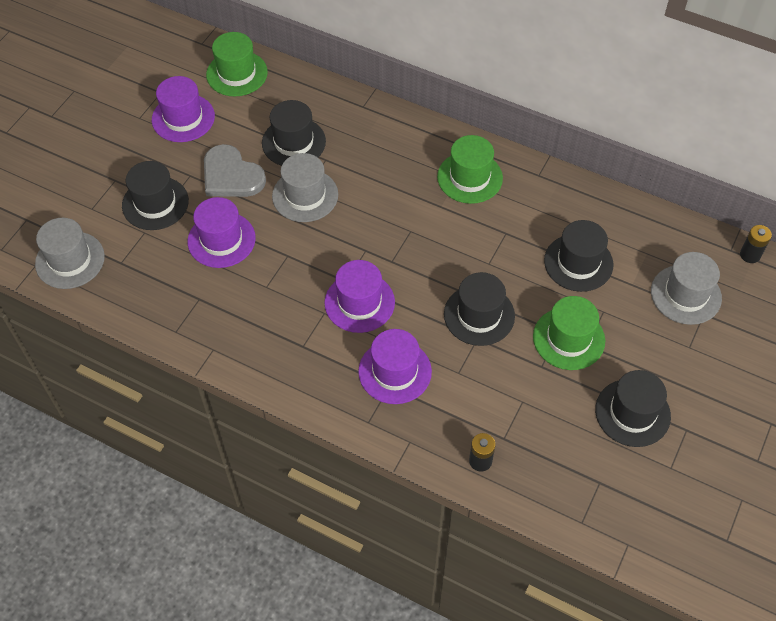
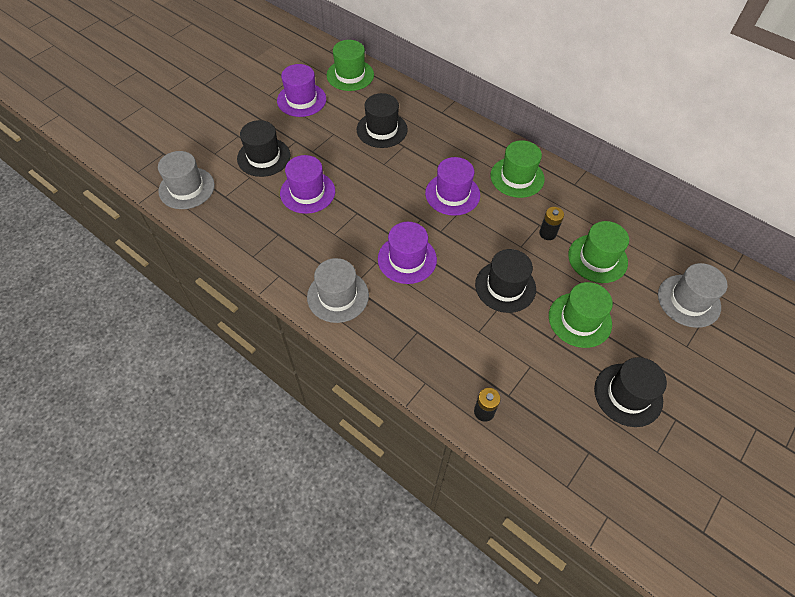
camera: 10 degrees right, 0 degrees up
(231, 175) = (327, 146): grey heart -> none
(305, 195) = (381, 170): grey hat -> grey hat (338, 296)
(395, 371) = (424, 320): purple hat -> purple hat (452, 194)
(578, 263) = (597, 258): black hat -> green hat
(750, 255) = (750, 277): black battery -> black battery (547, 233)

